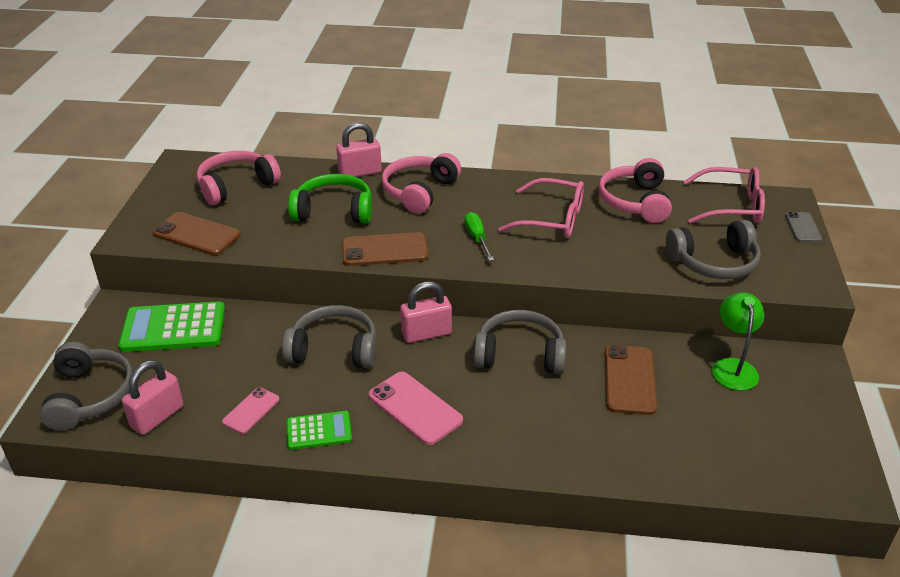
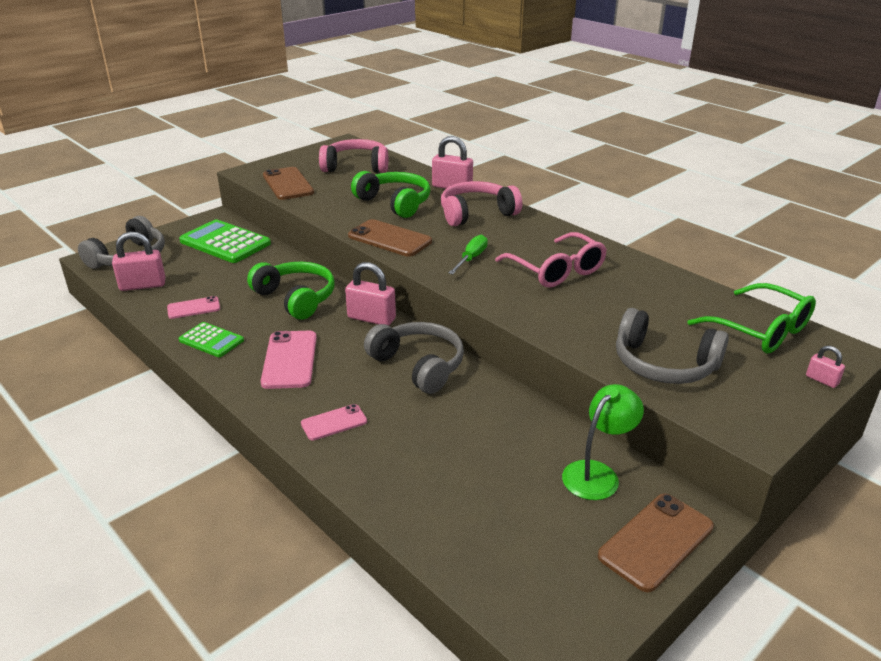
camera: 40 degrees right, 5 degrees down
(334, 349) = (296, 298): grey headphones -> green headphones
(526, 438) = (334, 422): none -> pink phone
(629, 380) = (481, 430): brown phone -> brown phone (656, 541)
(635, 202) = (658, 288): pink headphones -> none
(731, 206) = (760, 330): pink glasses -> green glasses
(802, 227) = (821, 380): grey phone -> pink padlock

